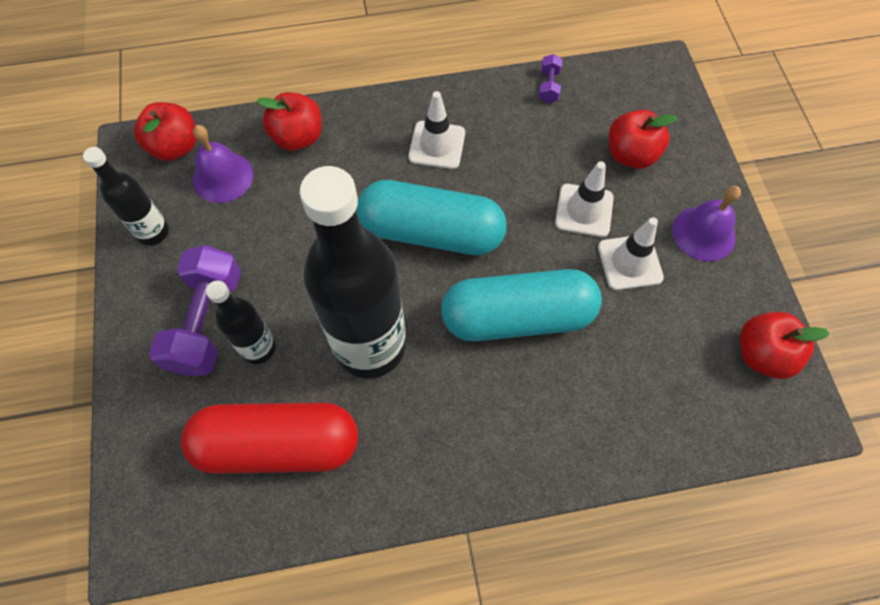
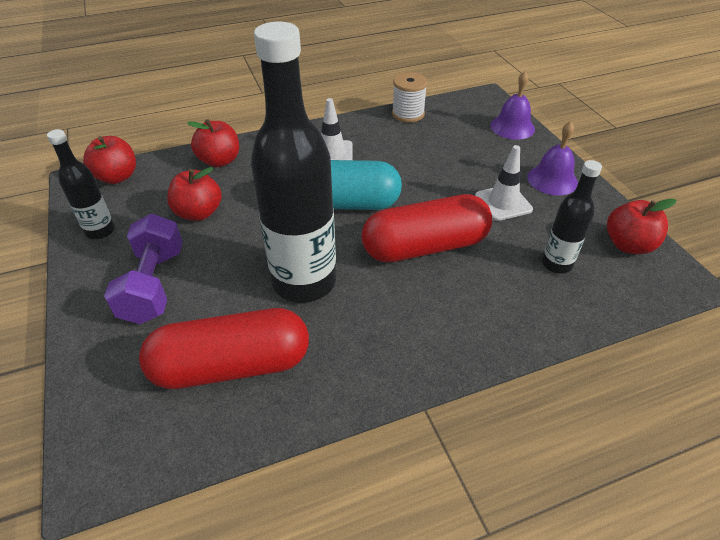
camera: 10 degrees left, 20 degrees down
(223, 177) = (159, 190): purple bell -> purple bell (512, 127)
(258, 348) = (203, 297): black bottle -> black bottle (556, 264)
(517, 317) = (425, 247): turquoise capsule -> red capsule
(548, 86) = (408, 114): purple dumbbell -> white spool
(584, 210) = (457, 177): white traffic cone -> none
(631, 155) = (481, 143): red apple -> red apple (199, 213)

